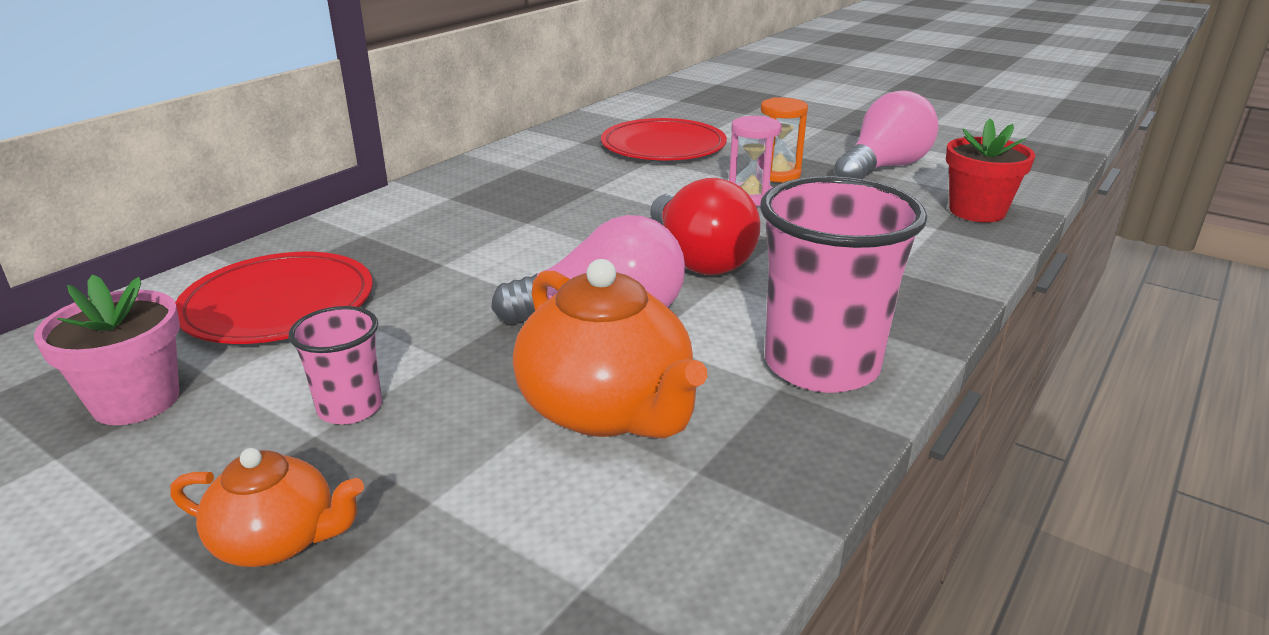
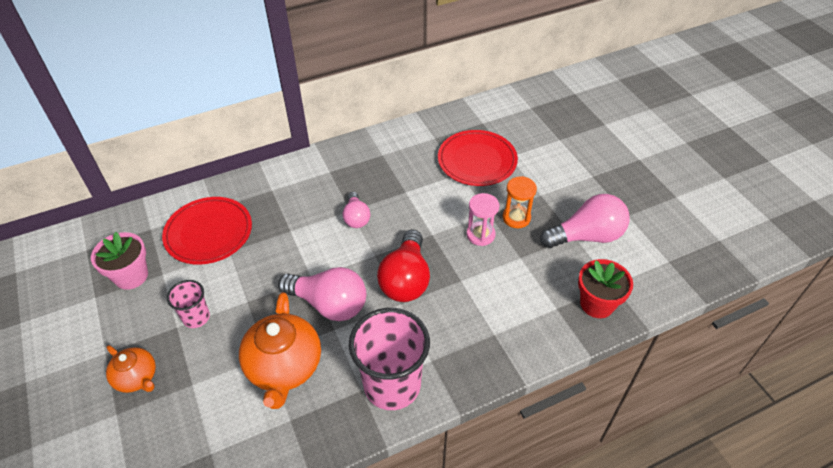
camera: 30 degrees right, 20 degrees up
(545, 226) = (356, 218): none -> pink light bulb

